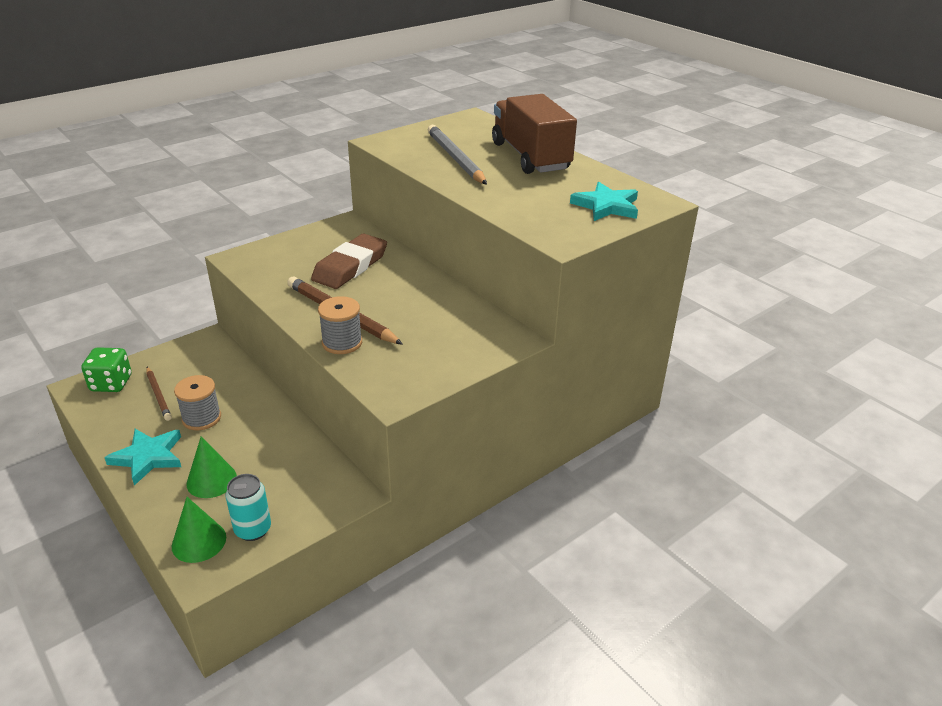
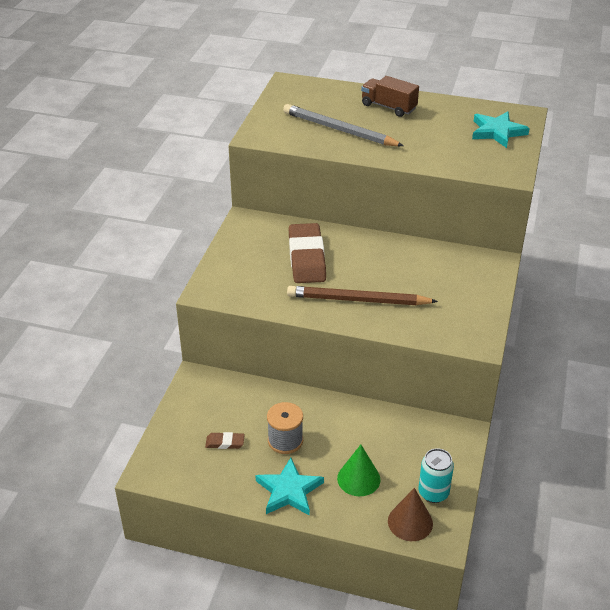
camera: 35 degrees left, 5 degrees up
(111, 383) = (171, 455): green dice -> none
(158, 395) = (225, 442): brown pencil -> brown eraser
(199, 541) = (410, 522): green cone -> brown cone
(342, 343) = (391, 321): grey spool -> none
(530, 157) = (388, 107): brown truck -> brown truck, size x0.56

